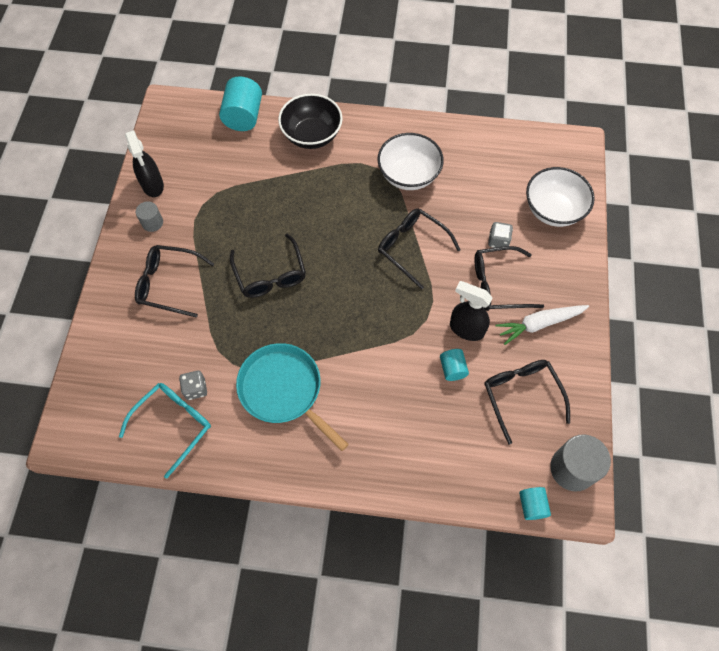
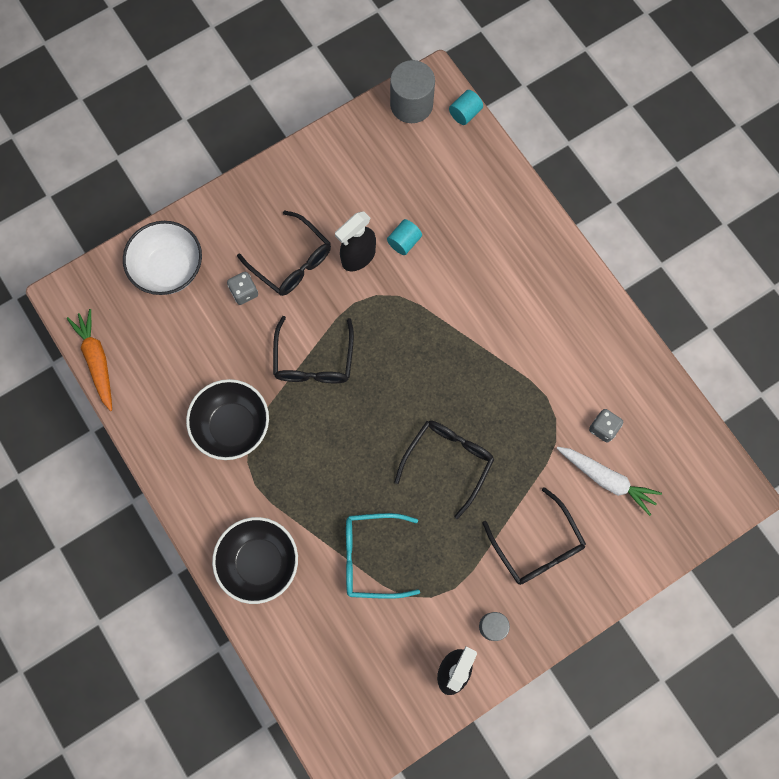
camera: 130 degrees left, 10 degrees up
(173, 425) = (646, 417): turquoise glasses -> turquoise glasses (372, 557)
(243, 116) = (292, 658): turquoise cylinder -> none
(283, 390) = (540, 357): turquoise pan -> none
(408, 175) = (232, 426): white bowl -> black bowl
(466, 329) = (358, 257): black spray bottle -> black spray bottle turned 60 degrees clockwise
(517, 134) = (97, 361): none -> orange carrot
(521, 396) = (382, 176): black glasses -> none
(539, 324) = (303, 204): white carrot -> white carrot (606, 479)

